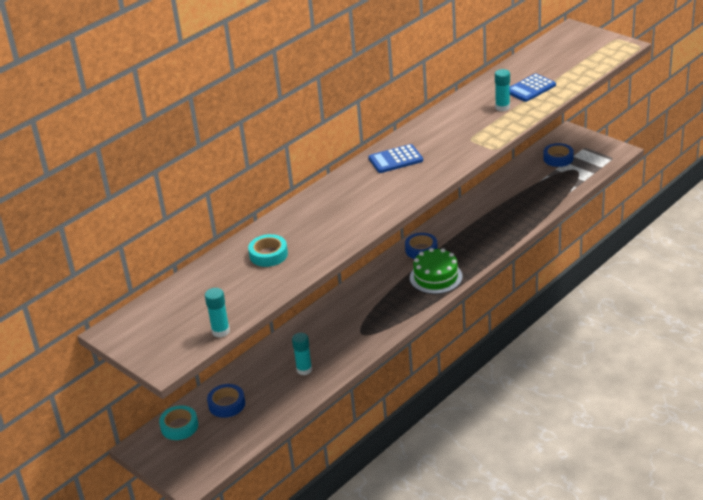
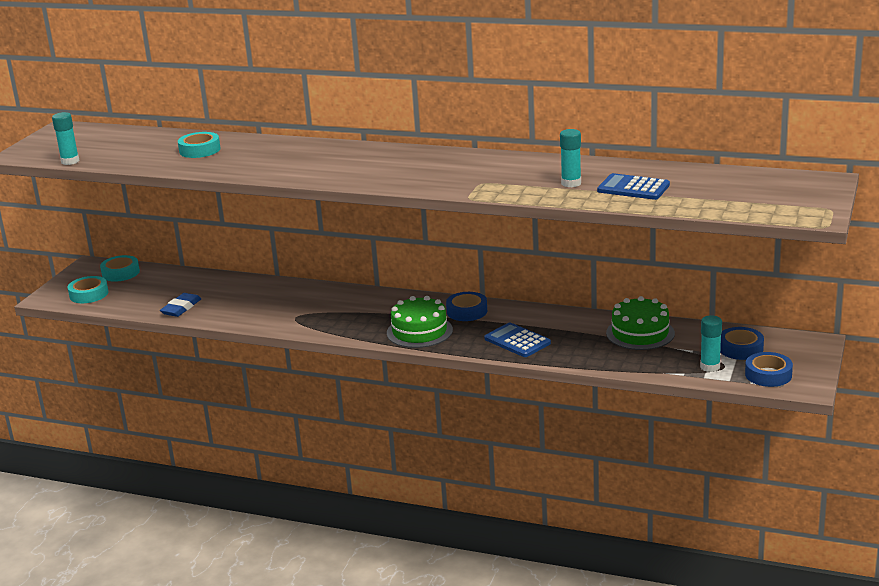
camera: 65 degrees right, 10 degrees down
(208, 452) = (89, 294): none -> turquoise tape
(226, 404) = (158, 284): blue tape -> blue tape (768, 375)
(290, 395) = (181, 308): none -> blue eraser
(304, 370) = (223, 304): turquoise glue stick -> turquoise glue stick (710, 367)
(395, 159) = (410, 160): blue calculator -> blue calculator (517, 341)
(510, 188) = (640, 333): none -> green cake

